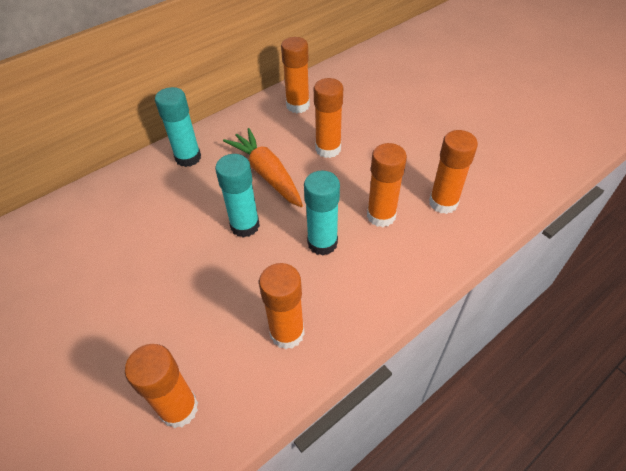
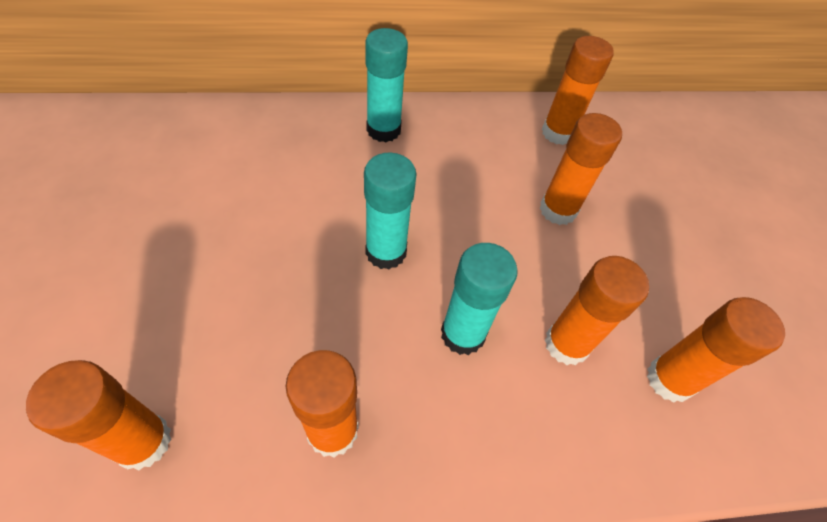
camera: 25 degrees right, 5 degrees up
(267, 174) = (459, 201): orange carrot -> none

